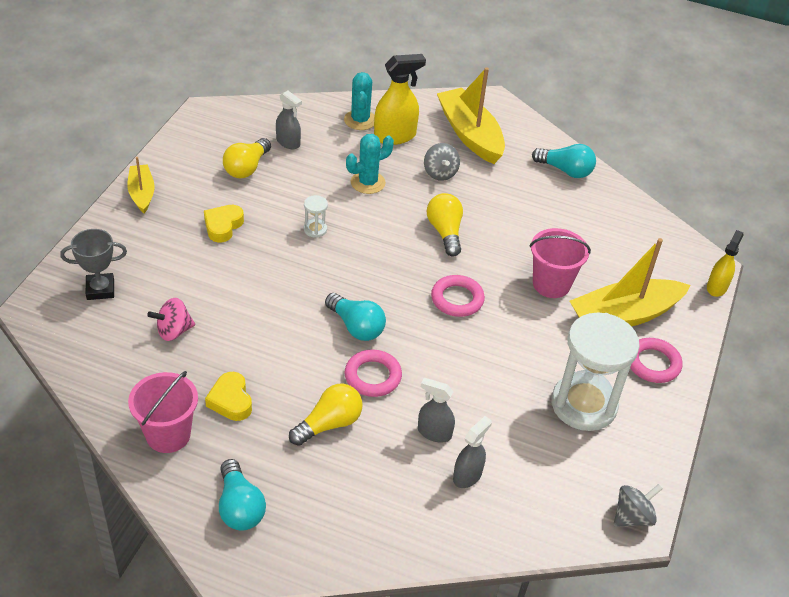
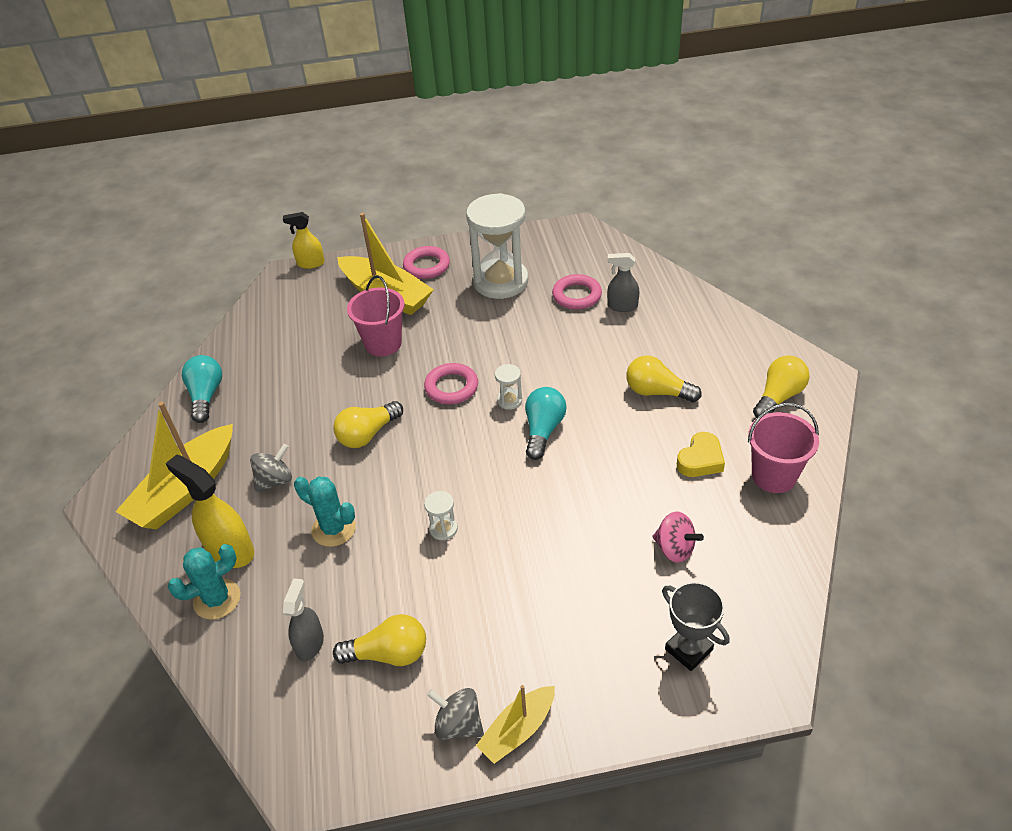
camera: 115 degrees left, 0 degrees up
(223, 226) = (504, 609): yellow heart -> none
(239, 507) = (778, 397): turquoise light bulb -> yellow light bulb
(373, 376) = (586, 393): pink ring -> pink ring (577, 295)
(409, 325) = (509, 400): none -> white hourglass
(434, 433) = (604, 337): grey spray bottle -> none
(632, 517) = (574, 232): grey spinning top -> grey spinning top (458, 724)

